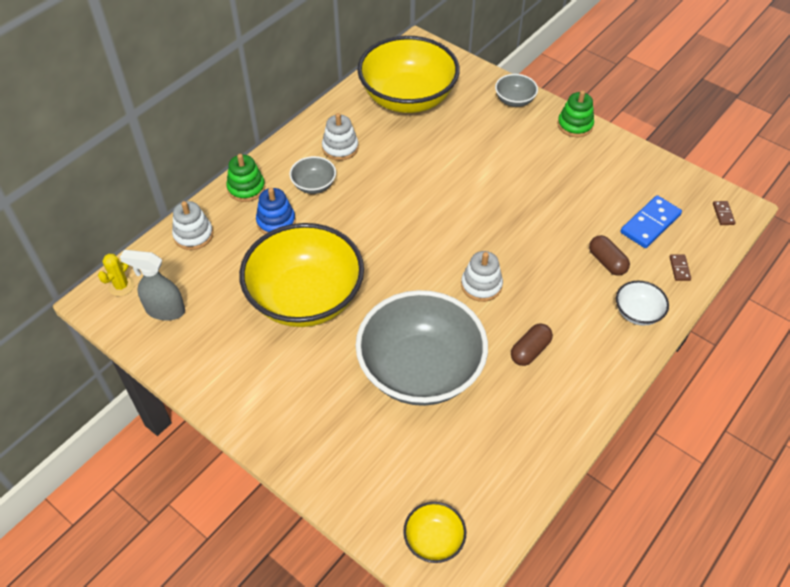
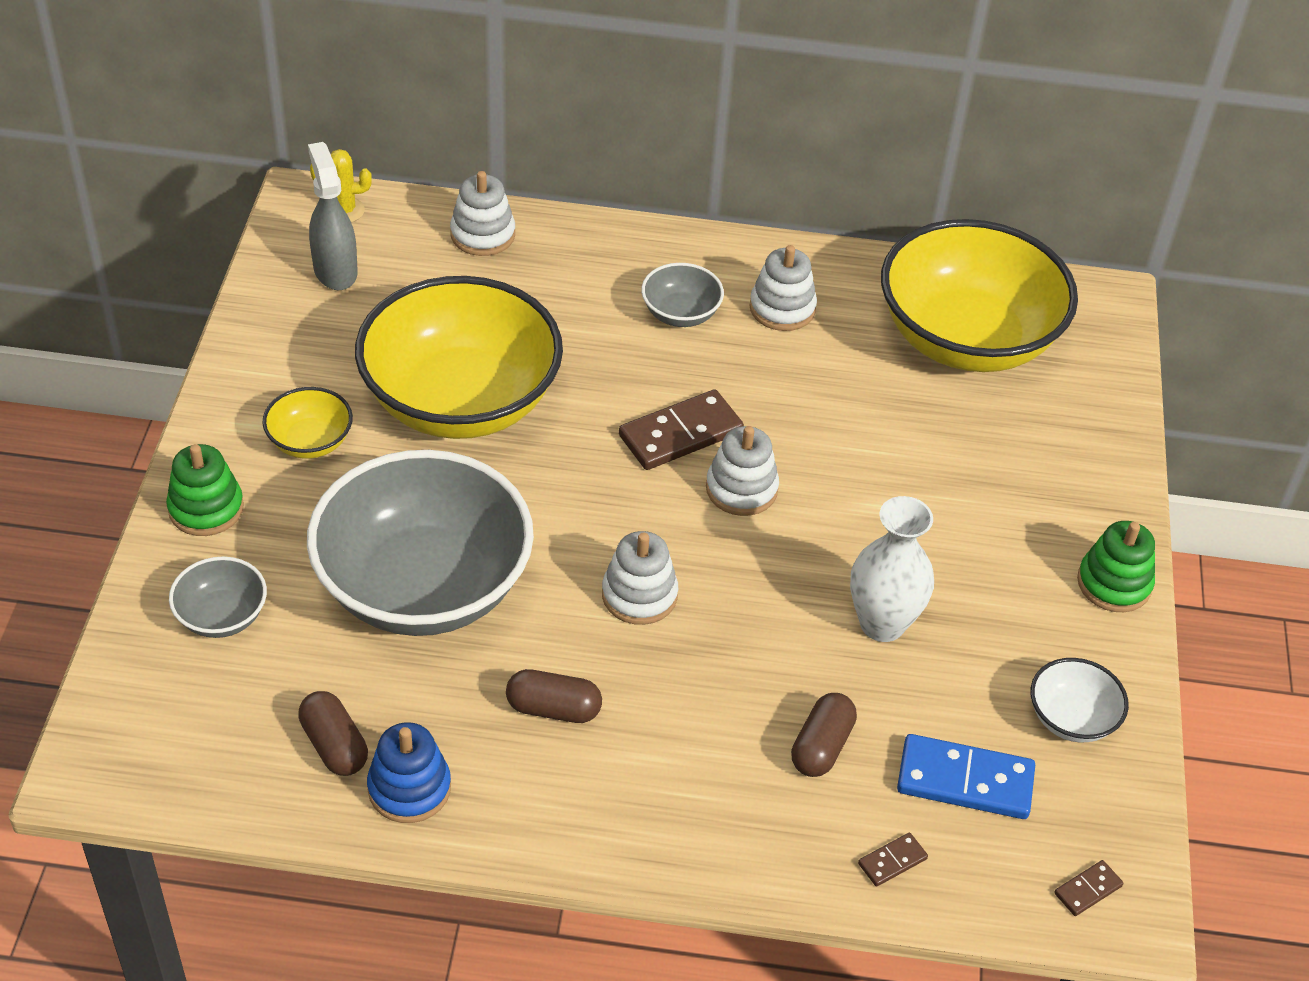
camera: 55 degrees right, 5 degrees down
(246, 188) = (612, 245): green stacking toy -> green stacking toy (206, 508)
(276, 222) = (575, 306): blue stacking toy -> blue stacking toy (409, 788)
(392, 222) = (681, 434): none -> brown domino
(434, 540) = (145, 721): yellow bowl -> yellow bowl (310, 442)
(441, 217) = (741, 489): none -> white stacking toy
(501, 454) = (334, 745): none -> brown capsule
(514, 100) = (1095, 476): grey bowl -> grey bowl (222, 616)
(551, 208) = (882, 624): none -> white vase
(637, 313) = (741, 830): white bowl -> white bowl (1071, 718)

